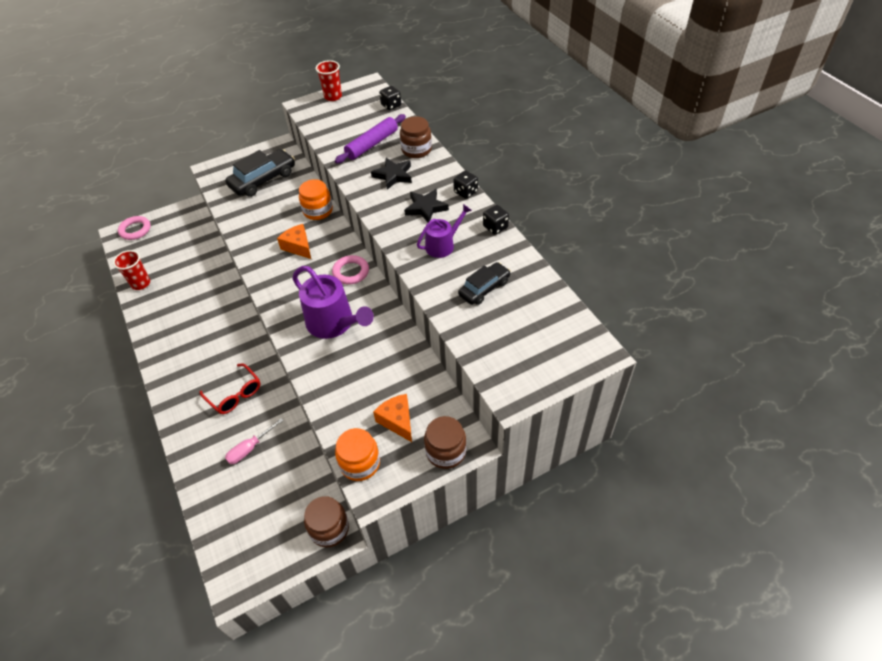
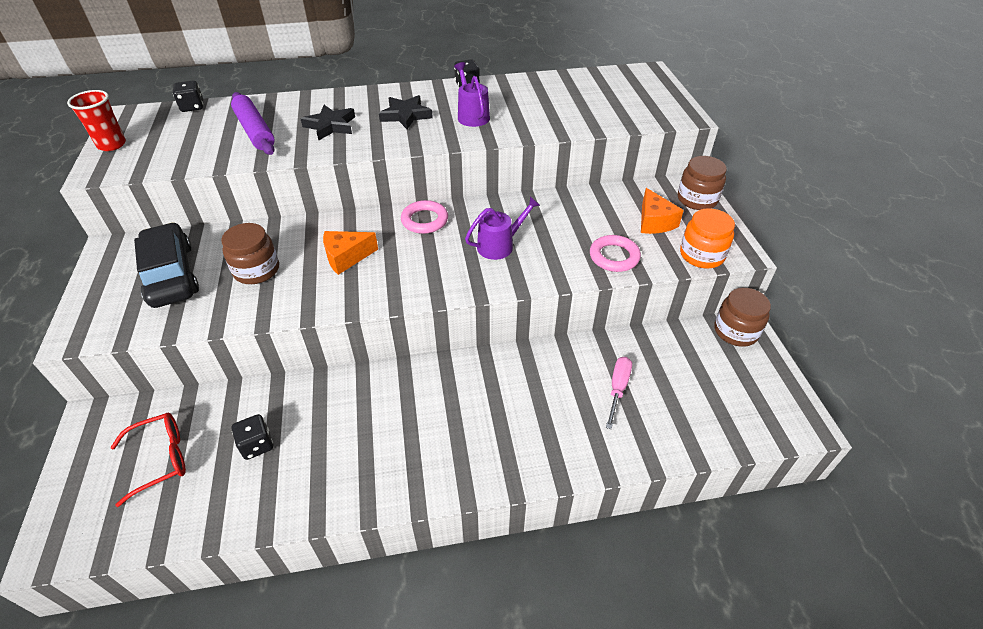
camera: 75 degrees left, 5 degrees down
(135, 230) = (69, 514): pink ring -> pink ring (614, 257)
(141, 283) = (226, 509): red cup -> none
(235, 394) = (527, 395): red glasses -> red glasses (161, 459)
(250, 448) = (617, 389): pink screwdriver -> pink screwdriver turned 135 degrees counterclockwise
(318, 211) = (291, 231): orange jar -> none
(334, 323) = (499, 245): purple watering can -> purple watering can, size x0.60
(397, 421) = (654, 222): orange cheese -> orange cheese turned 90 degrees counterclockwise
(416, 150) = (300, 105): brown jar -> brown jar (256, 270)
(465, 192) = (401, 90): black dice -> black dice (257, 445)
(484, 288) = (547, 105): black car -> none

